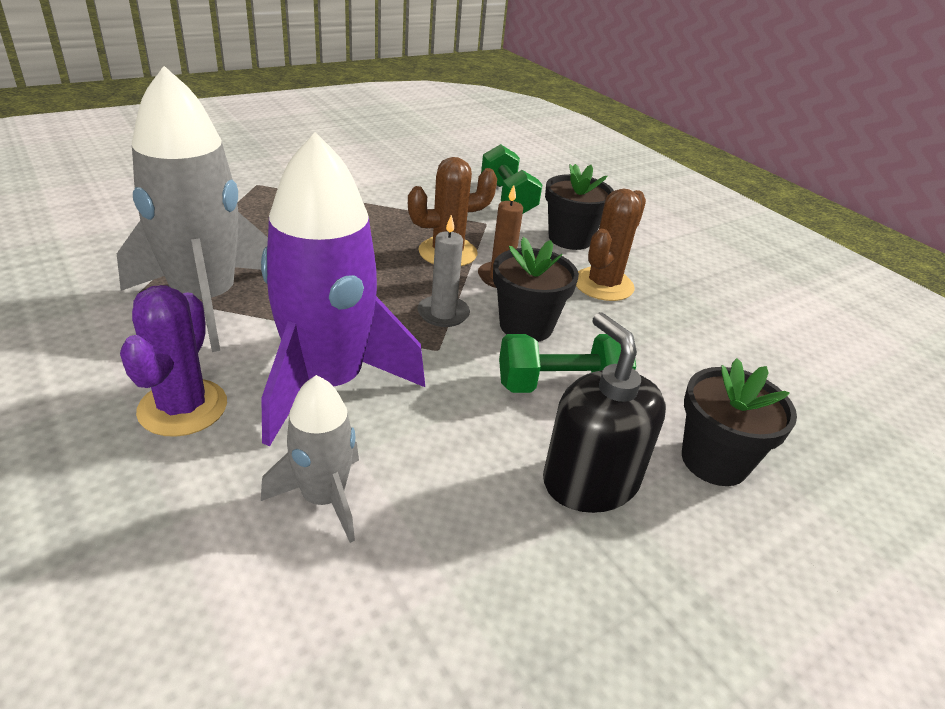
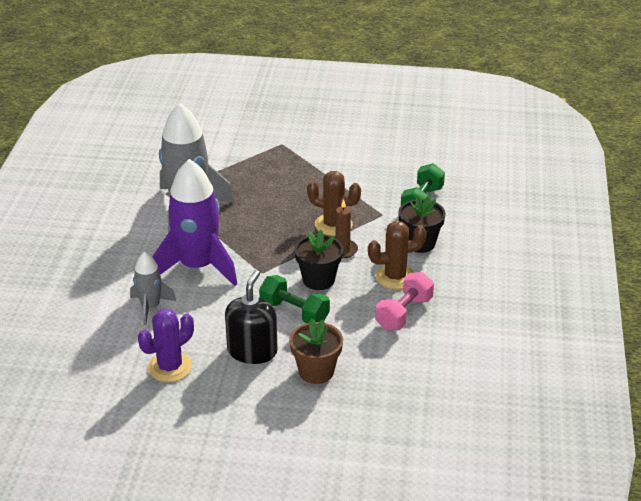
camera: 45 degrees right, 0 degrees up
(183, 408) = (136, 252): purple cactus -> purple cactus (170, 367)
(443, 313) = (286, 257): grey candle -> none
(678, 323) = (404, 313): none -> pink dumbbell
(714, 461) = (316, 371): black flower pot -> brown flower pot

